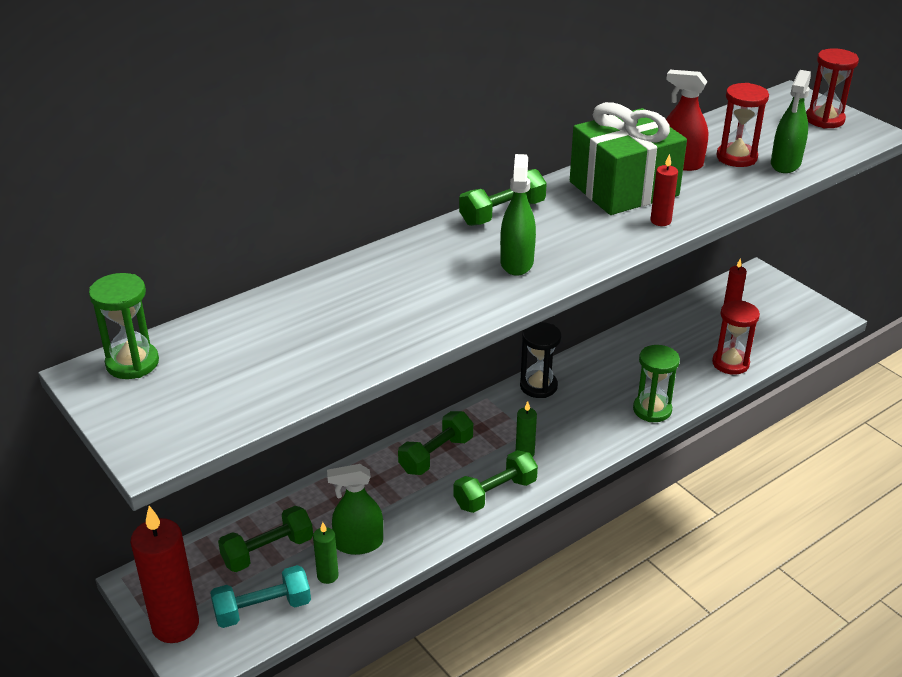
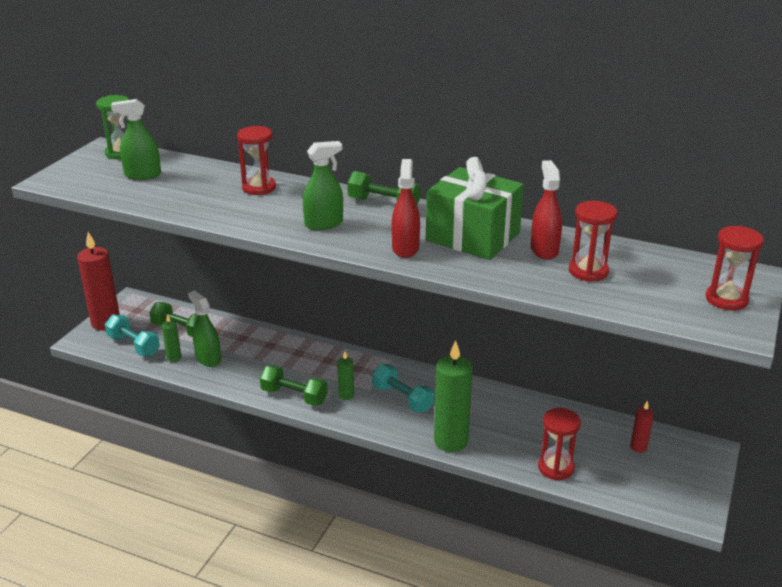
camera: 60 degrees right, 5 degrees down
(376, 280) = (259, 188): none -> red hourglass
(436, 455) = (313, 359): green dumbbell -> none
(538, 386) = (426, 378): black hourglass -> none
(561, 415) = (402, 398): none -> turquoise dumbbell
(617, 231) = (405, 248): none -> red spray bottle
(652, 410) = (451, 441): green hourglass -> green candle
(660, 221) = (440, 261): red candle -> none
(785, 164) = (608, 296): green spray bottle -> green spray bottle (143, 175)

